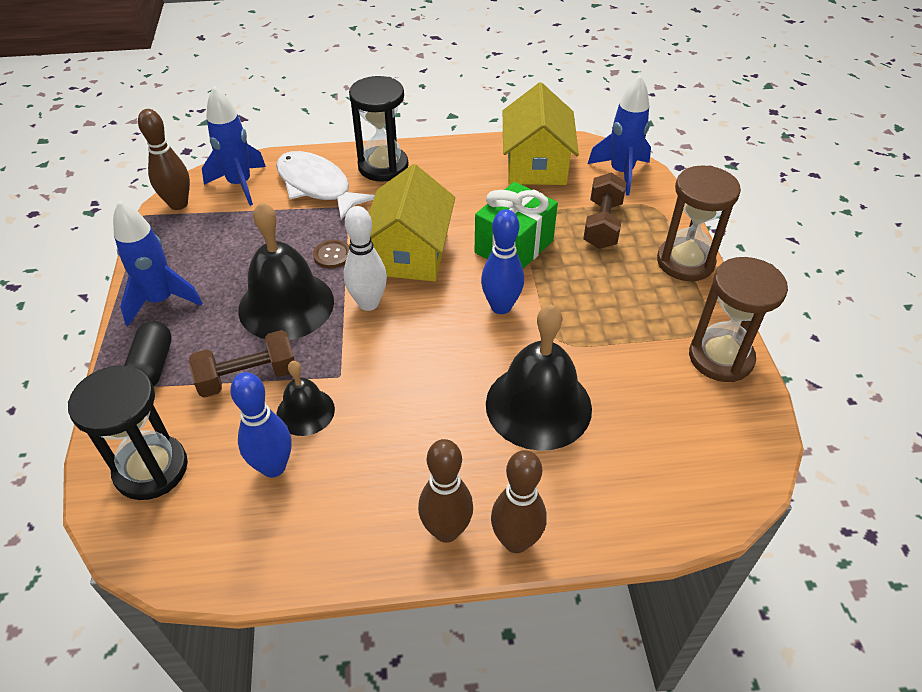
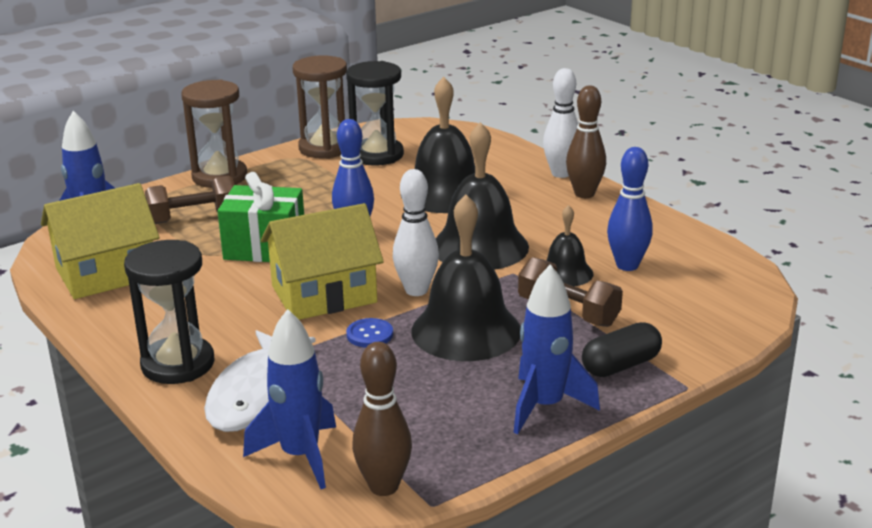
camera: 120 degrees left, 20 degrees down
(151, 469) = (702, 313): black hourglass -> black hourglass (377, 155)
(332, 255) = (369, 334): brown button -> blue button
(404, 376) = (480, 246): none -> black bell
(516, 541) = (561, 173): brown bowling pin -> white bowling pin

